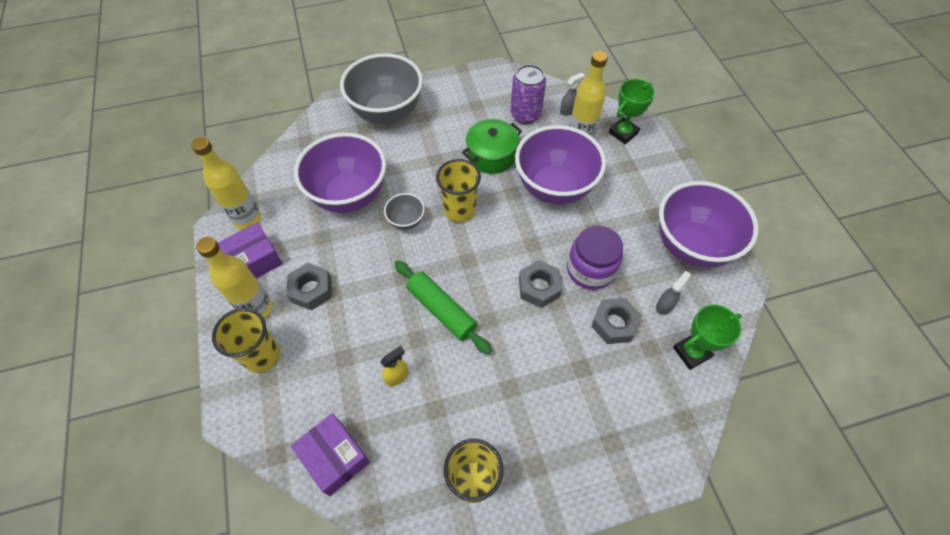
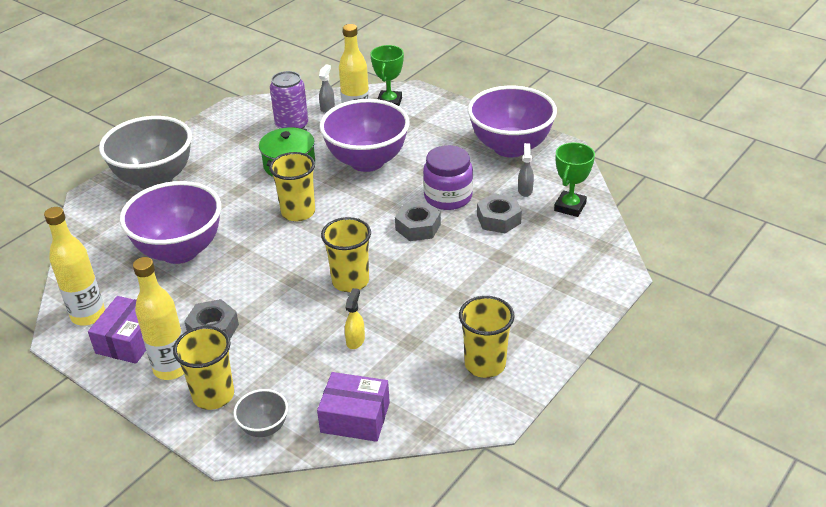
camera: 35 degrees left, 20 degrees down
(406, 221) = (256, 242): grey bowl -> grey bowl (264, 427)
(441, 310) = (350, 281): green rolling pin -> yellow cup

